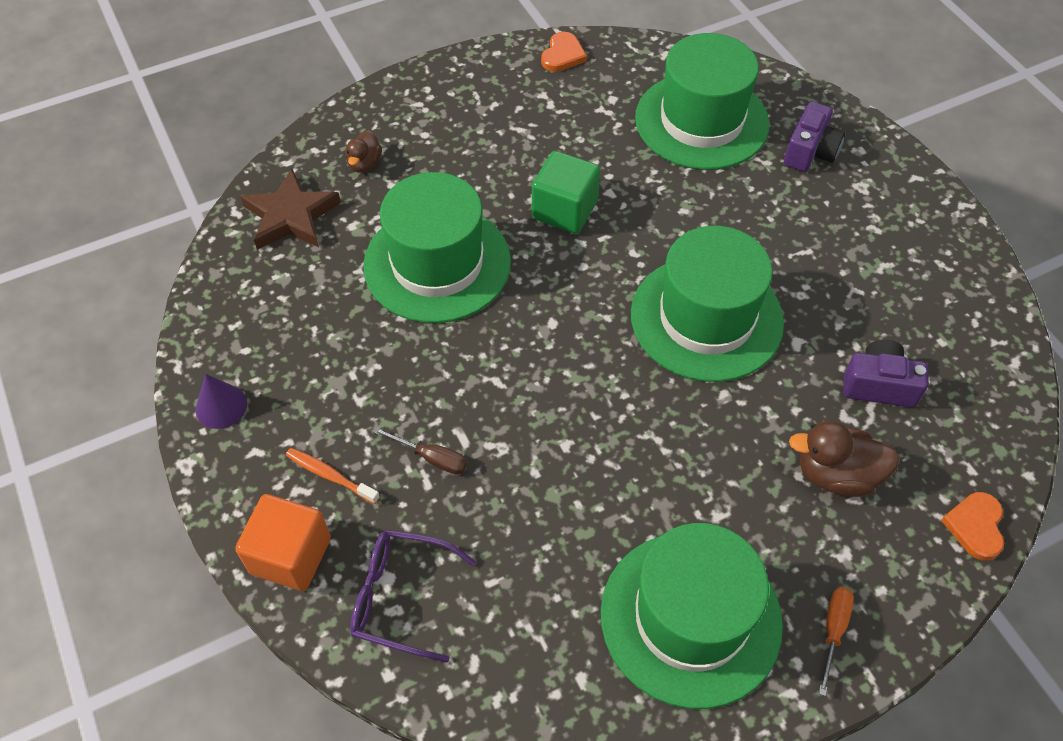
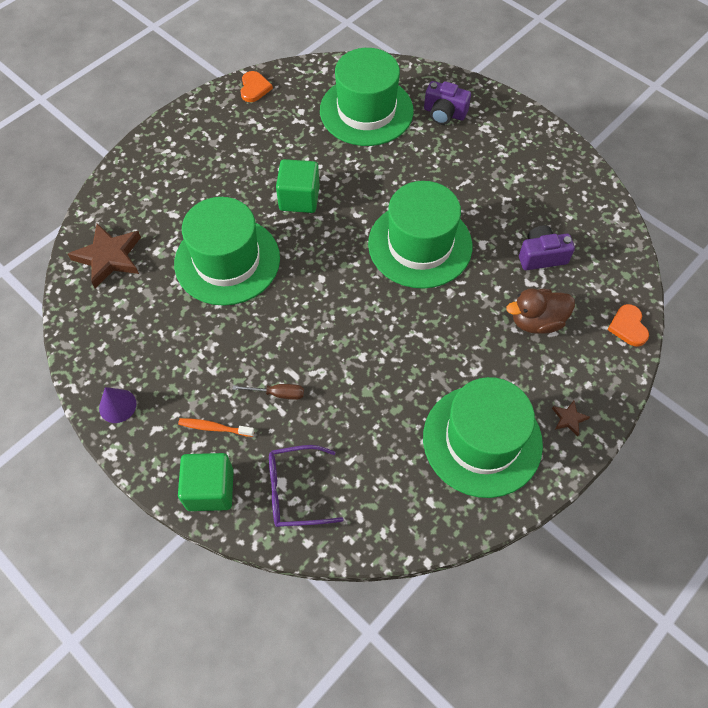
camera: 20 degrees left, 5 degrees up
(290, 555) = (210, 489): orange cube -> green cube
(365, 164) = (146, 204): brown duck -> none
(810, 152) = (444, 113): purple camera -> purple camera turned 105 degrees clockwise
(833, 631) = (569, 419): orange screwdriver -> brown star

